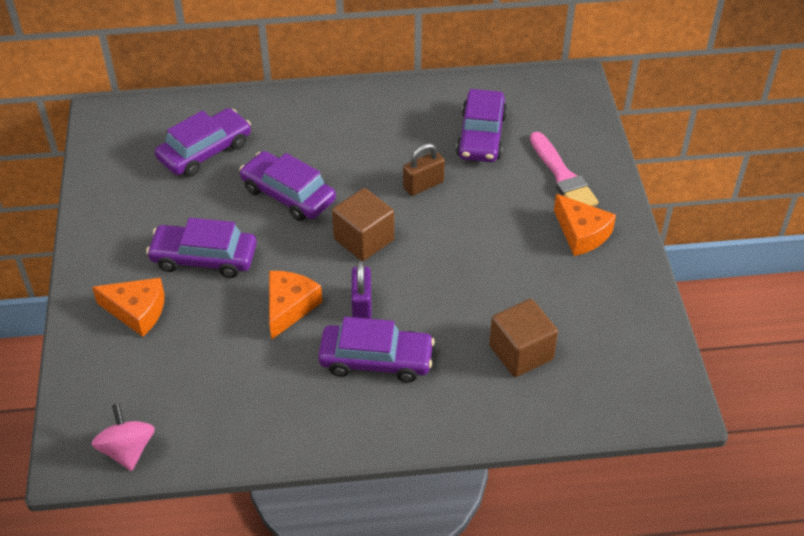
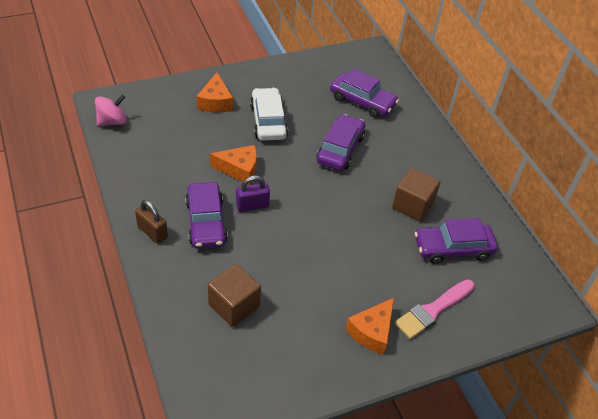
camera: 70 degrees right, 0 degrees up
(204, 258) = (268, 121): purple car -> white car
(363, 239) = (313, 196): brown cube -> brown cube (412, 205)
(423, 185) = (381, 221): brown padlock -> brown padlock (152, 232)

